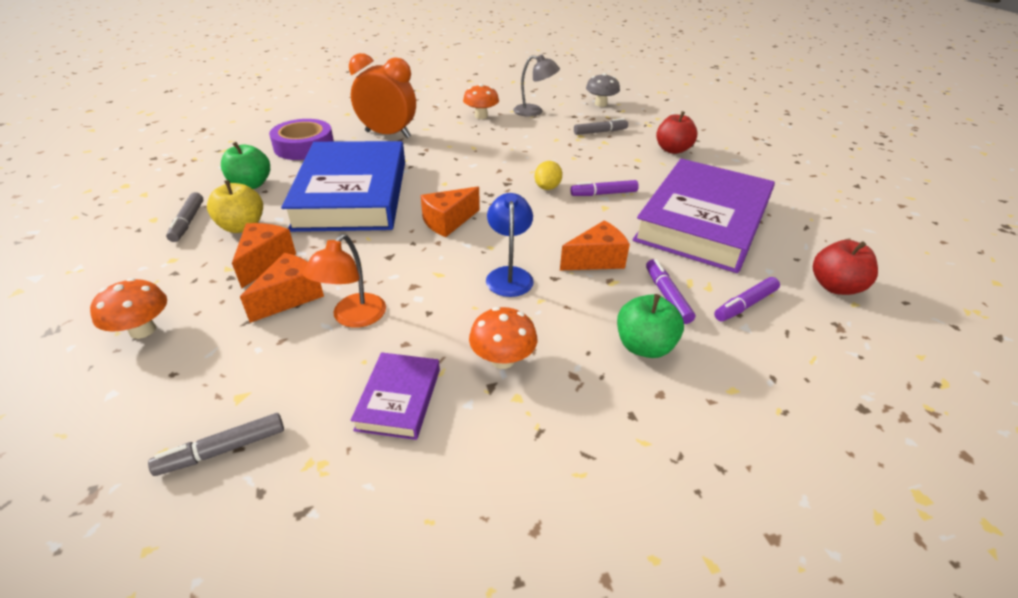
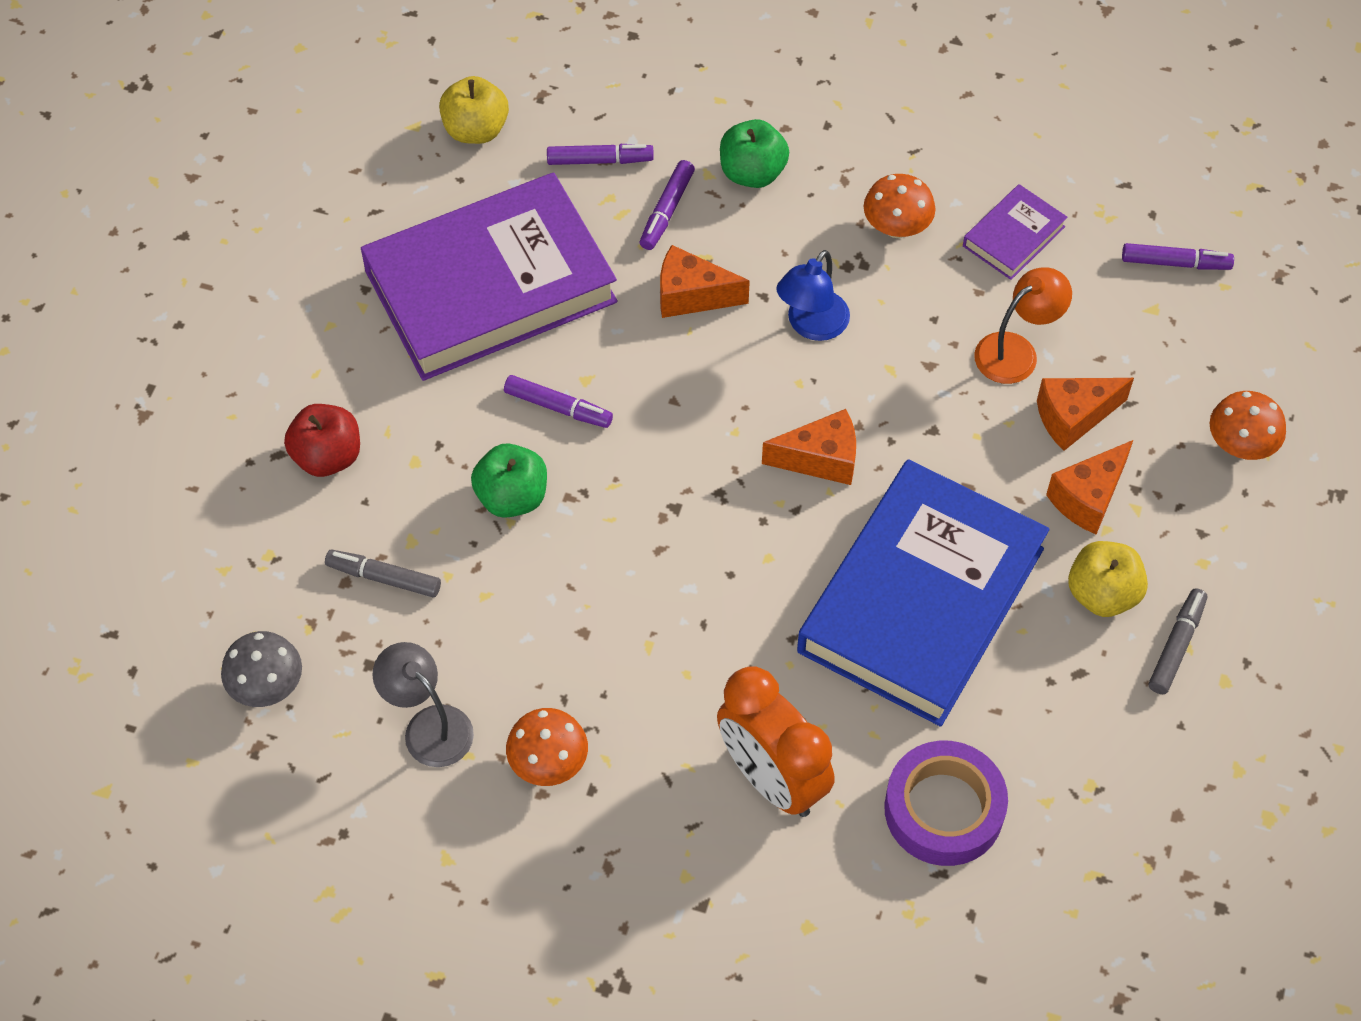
camera: 145 degrees left, 20 degrees up
(223, 450) = (1175, 263): grey marker -> purple marker
(251, 185) = (1067, 712): green apple -> green apple (512, 497)
(547, 187) = (625, 464): yellow lemon -> none
(835, 286) = (476, 130): red apple -> yellow apple

